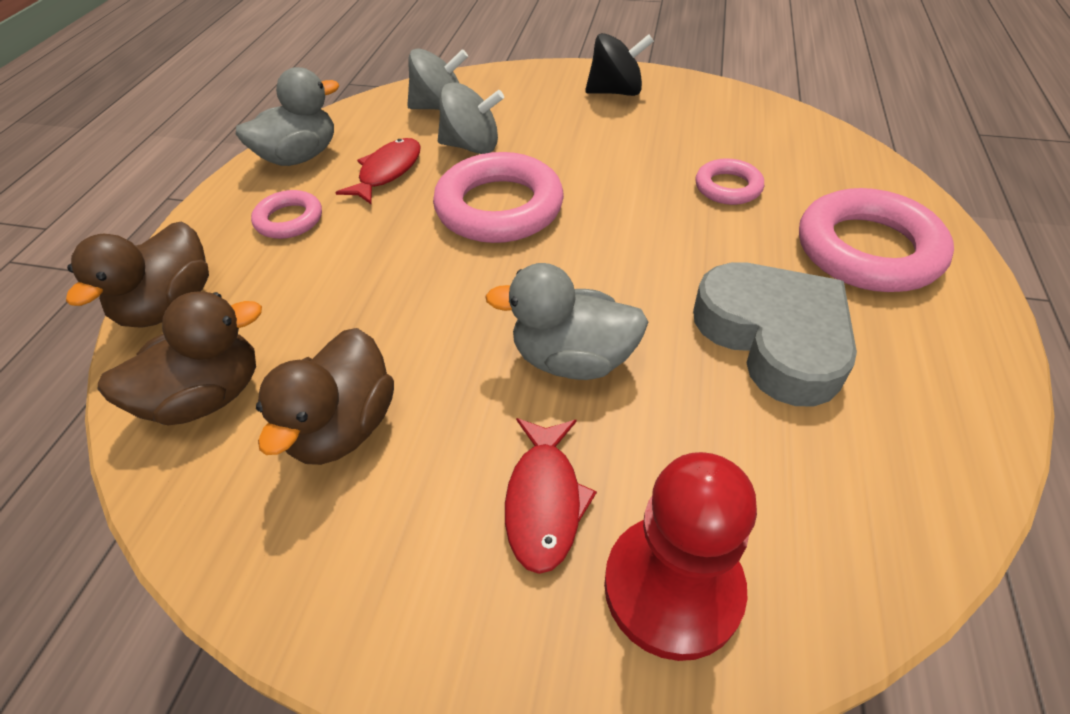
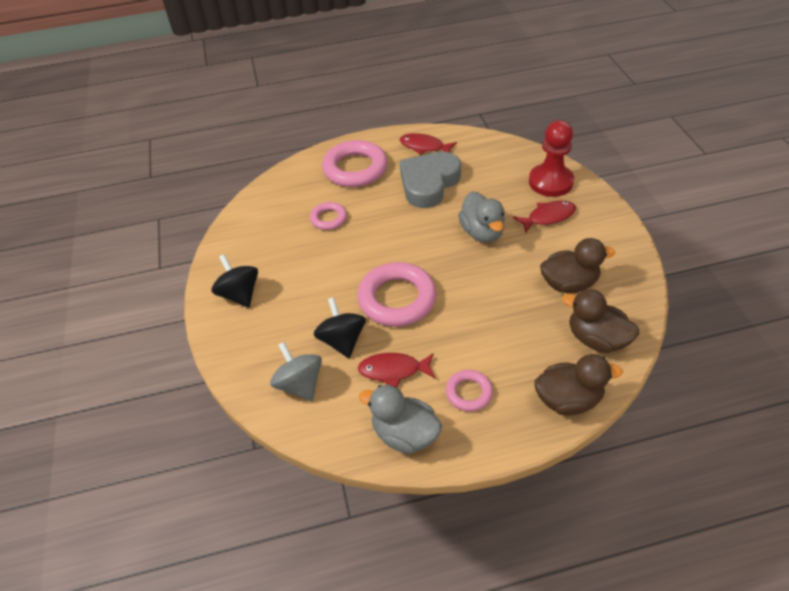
camera: 115 degrees left, 0 degrees up
(472, 146) = (342, 340): grey spinning top -> black spinning top
(927, 380) = (424, 147): none -> red fish

